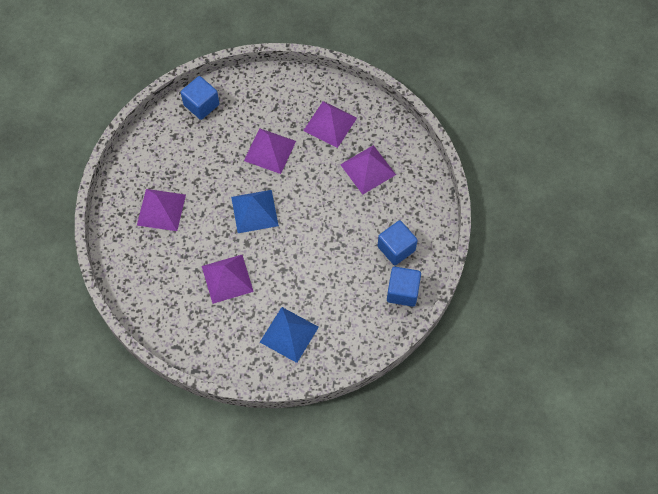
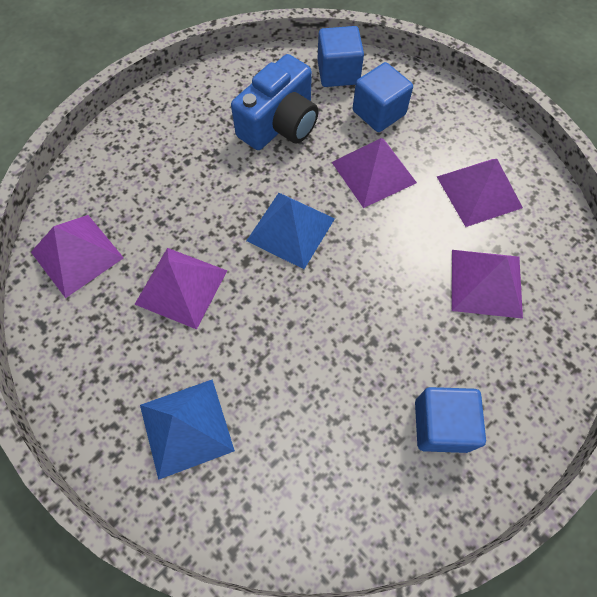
camera: 40 degrees right, 0 degrees up
(161, 209) = (187, 151): purple pyramid -> purple pyramid (77, 254)
(197, 158) = (280, 124): none -> blue camera
(402, 292) = (399, 501): blue cube -> blue cube (379, 113)

